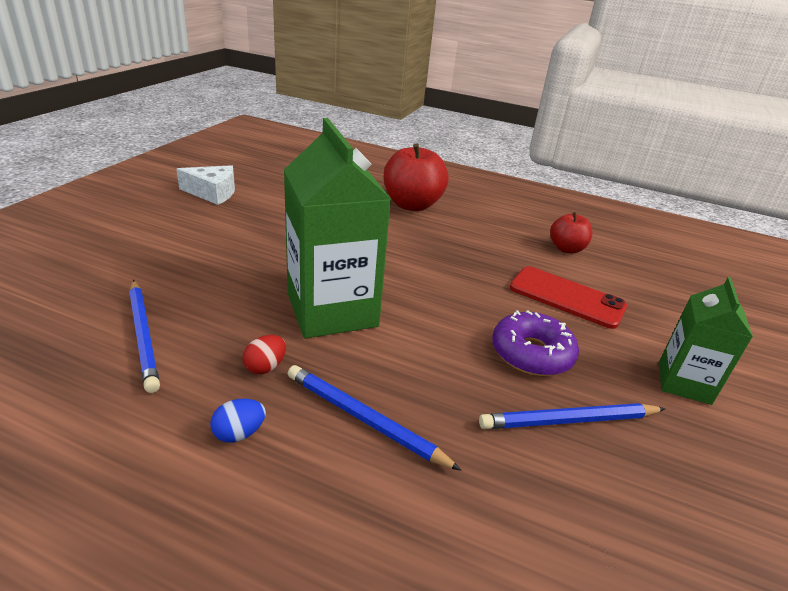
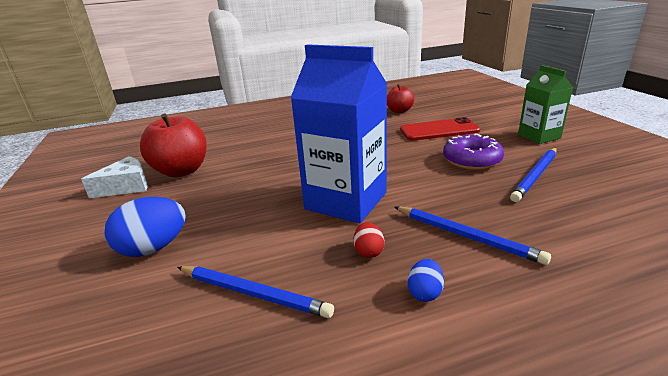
camera: 35 degrees left, 5 degrees down
(150, 256) = (153, 248): none -> blue egg
(332, 310) = (346, 201): green carton -> blue carton
(364, 419) = (466, 236): blue pencil -> blue pencil turned 135 degrees counterclockwise
(412, 205) = (284, 128): red apple -> red apple (181, 171)

